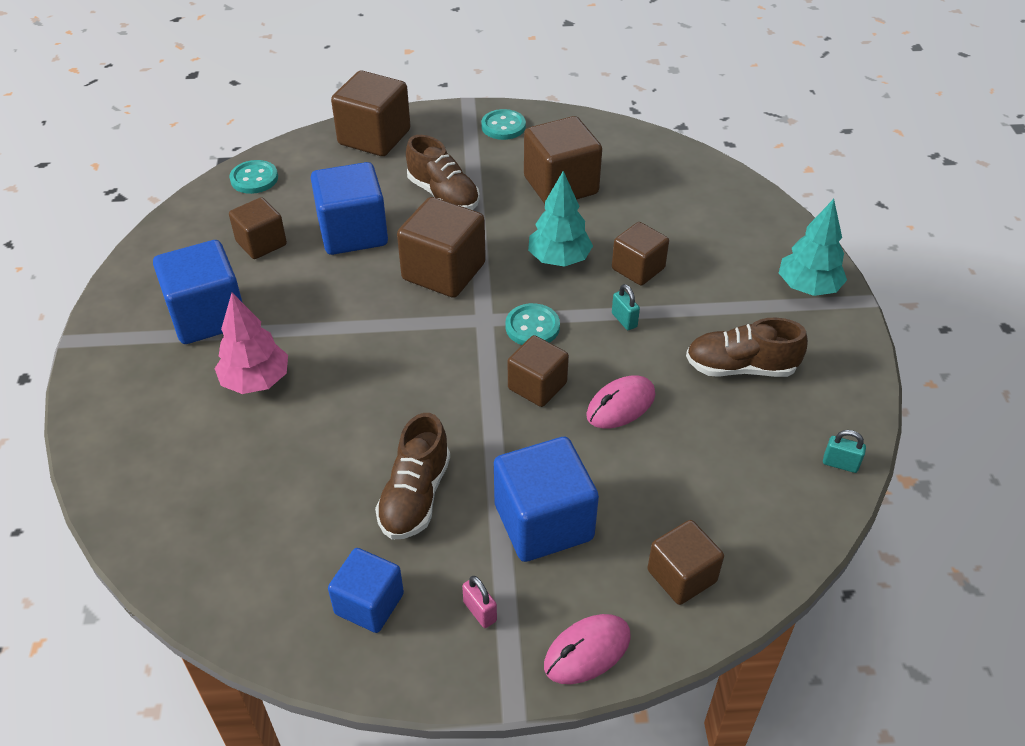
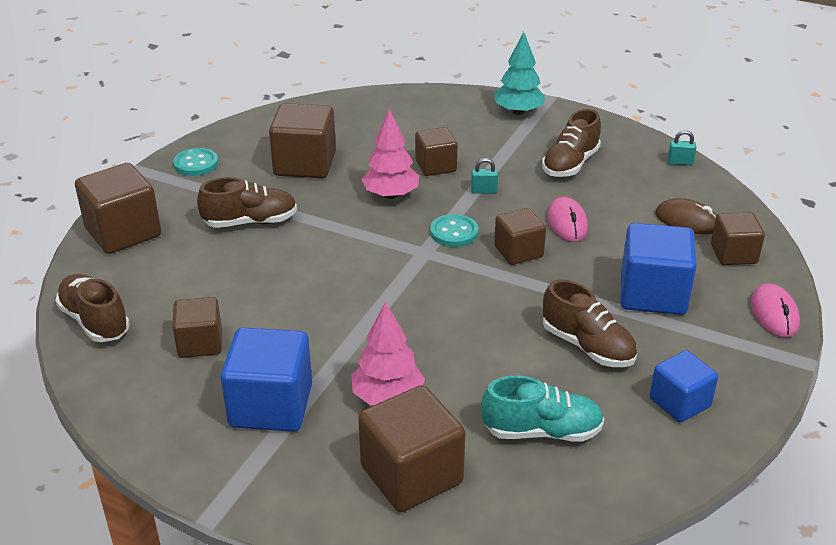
camera: 60 degrees left, 10 degrees down
(254, 179) = (95, 321): turquoise button -> brown shoe
(266, 505) = (542, 431): none -> turquoise shoe
(353, 233) = (246, 285): blue cube -> none
(444, 271) = (348, 253): brown cube -> brown cube (411, 475)
(480, 611) = (716, 350): pink padlock -> none
(559, 259) = (391, 195): turquoise tree -> pink tree
(715, 510) = (687, 221): none -> brown mouse
(840, 464) = (680, 163): turquoise padlock -> turquoise padlock turned 45 degrees clockwise

